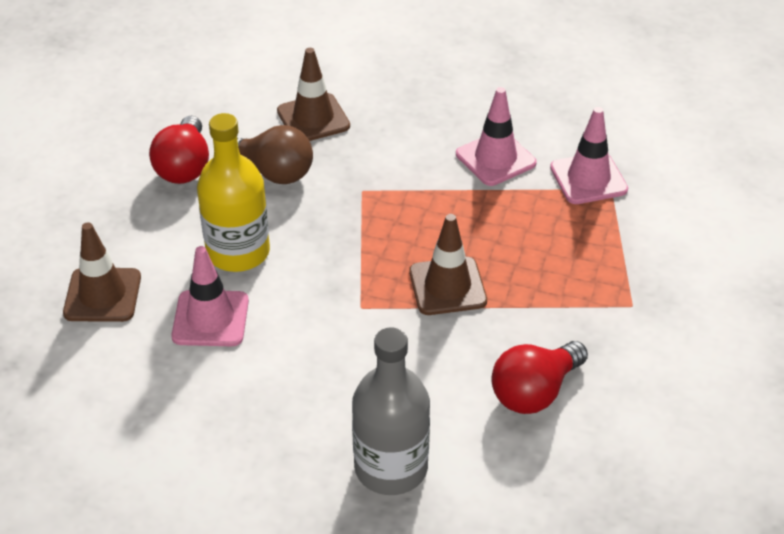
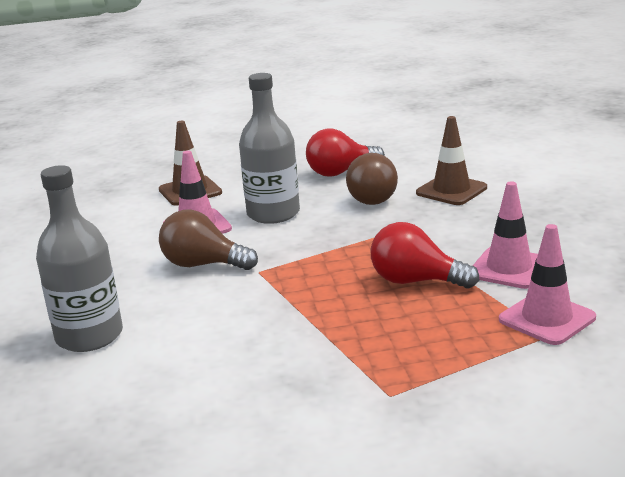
camera: 65 degrees right, 20 degrees down
(238, 252) = (273, 214): yellow bottle -> grey bottle
(309, 341) = (203, 265): none -> brown light bulb
(447, 286) = (318, 297): brown traffic cone -> none
(534, 392) = (222, 375): red light bulb -> red light bulb (416, 281)

